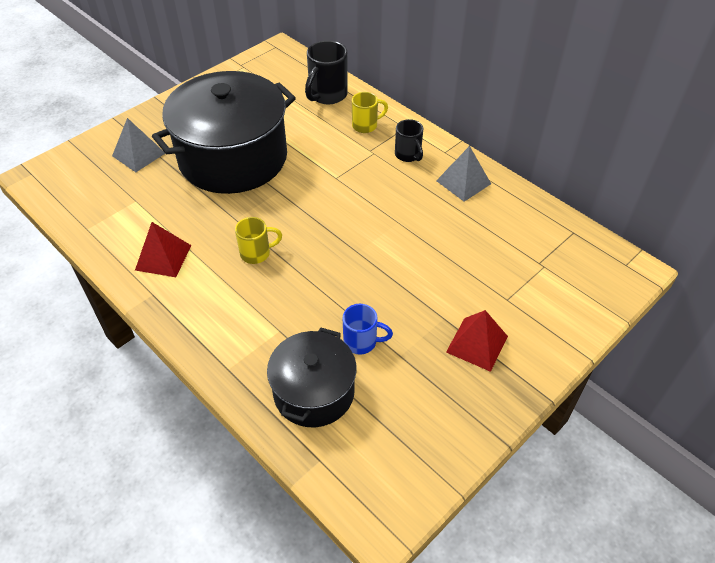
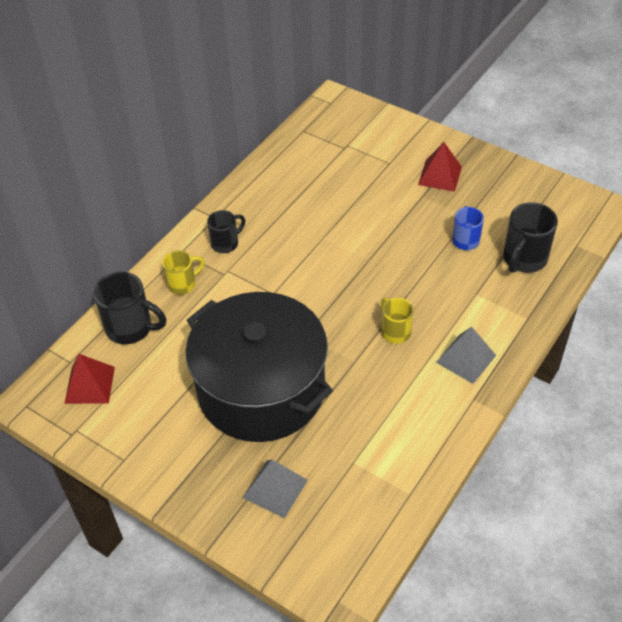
camera: 100 degrees left, 0 degrees up
(163, 257) = (426, 406): red pyramid -> red pyramid (89, 385)
(314, 392) = (524, 259): black pot -> black mug
(365, 125) = (183, 284): yellow mug -> yellow mug turned 90 degrees clockwise
(463, 182) = (257, 200): grey pyramid -> grey pyramid (466, 358)

